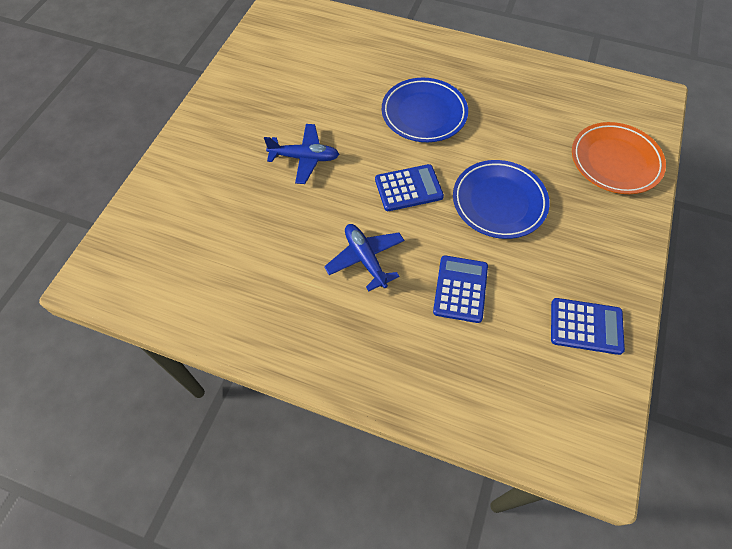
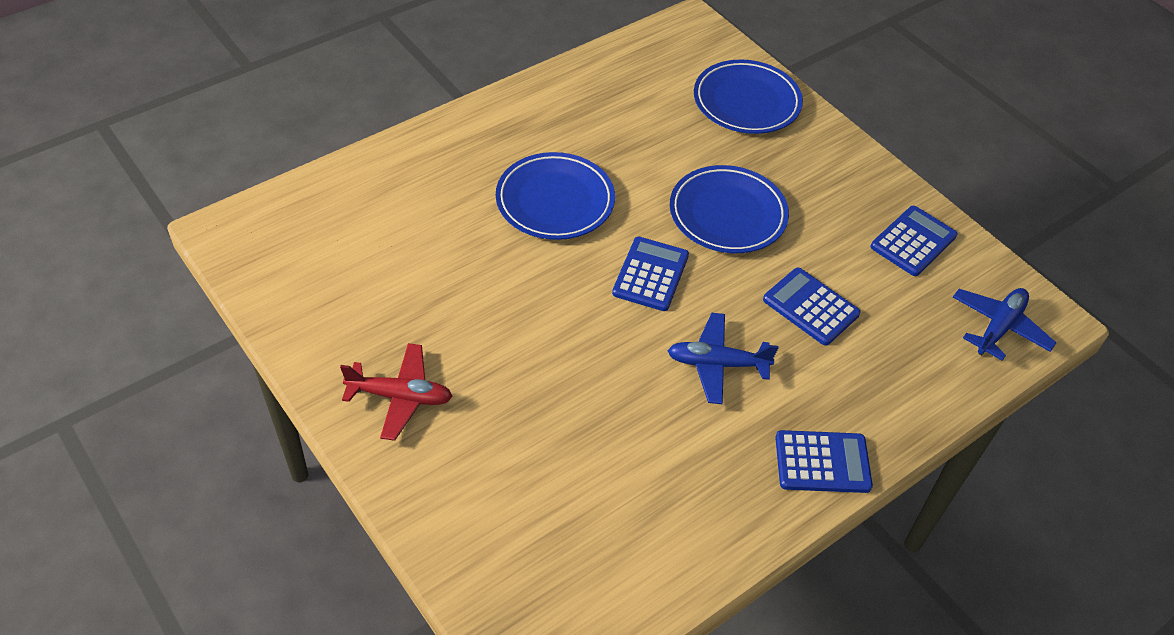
camera: 60 degrees left, 10 degrees down
(225, 127) = (400, 397): none -> red plane
(304, 158) = (526, 343): blue plane -> blue plane (999, 328)
(330, 359) = (822, 462): none -> blue calculator
(615, 161) = (746, 102): orange plate -> blue plate

